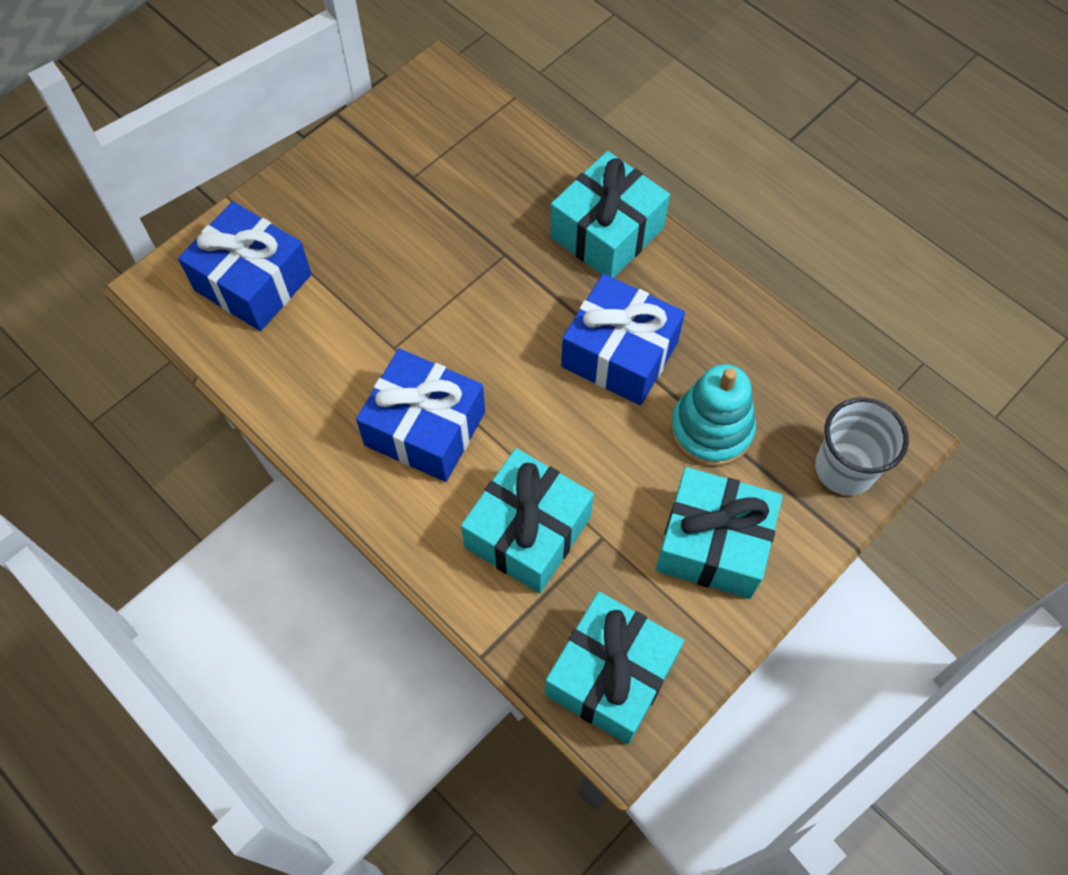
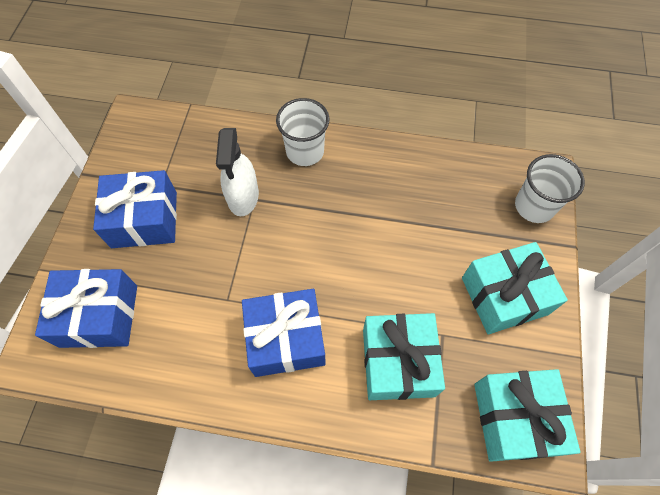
camera: 35 degrees left, 0 degrees up
(494, 244) = (243, 197): none -> white spray bottle
(607, 232) = (305, 151): turquoise gift -> white cup
(619, 354) = (366, 218): blue gift -> blue gift (144, 219)
(711, 429) = (450, 229): turquoise stacking toy -> none

